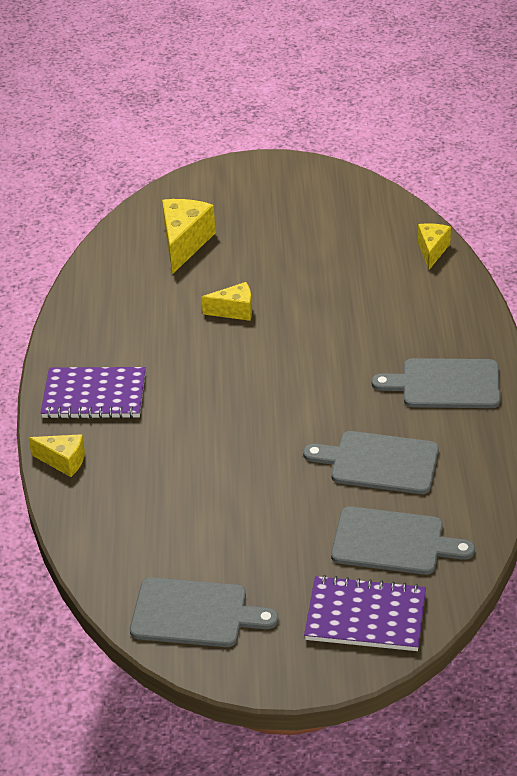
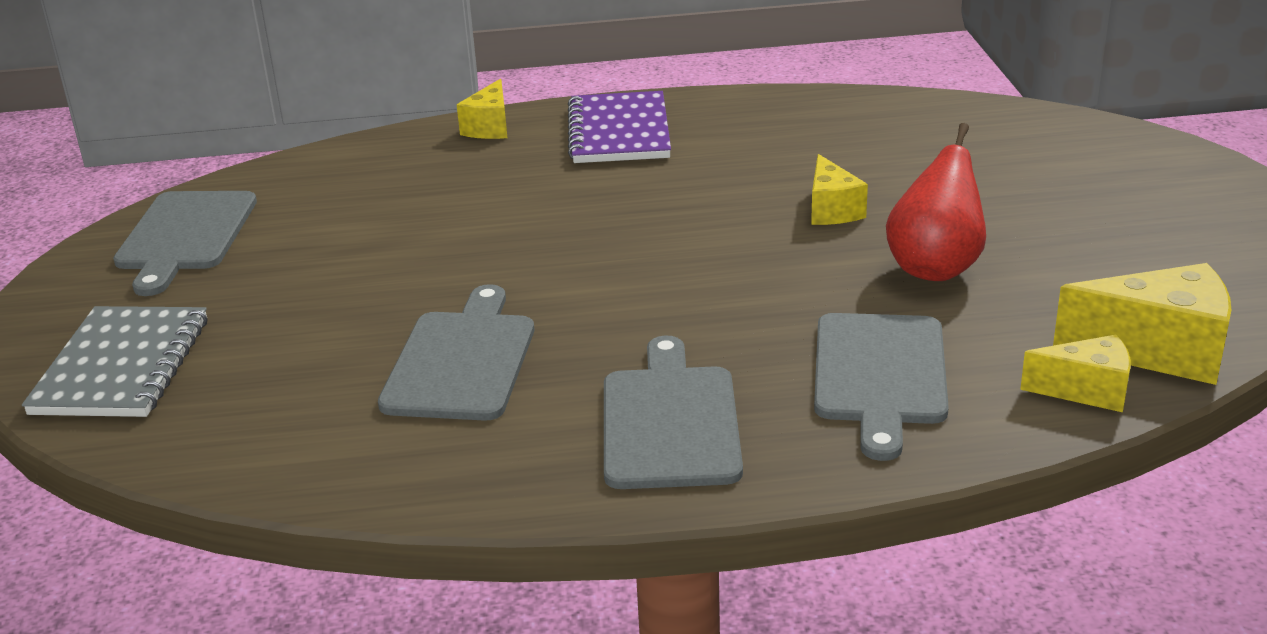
camera: 85 degrees right, 10 degrees down
(184, 243) = (991, 157): yellow cheese -> yellow cheese (1158, 351)
(309, 281) = (935, 267): none -> red pear
(365, 616) = (122, 366): purple notebook -> grey notebook
(393, 542) = (272, 383): grey cutting board -> grey cutting board (880, 375)

